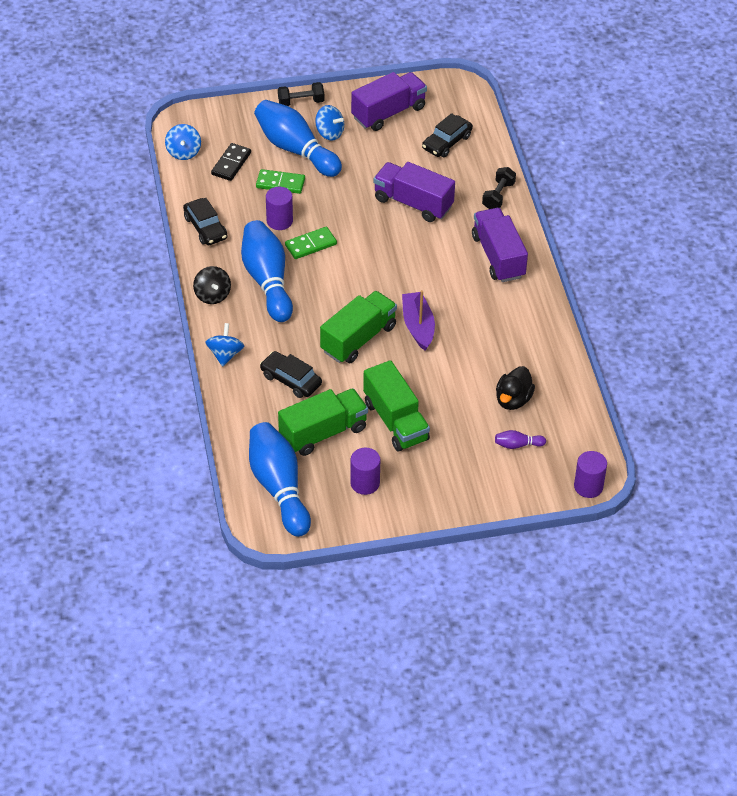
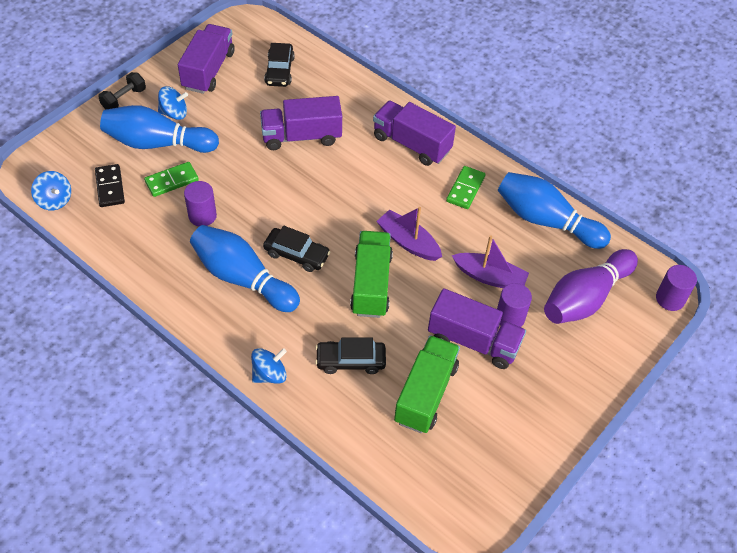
camera: 40 degrees left, 5 degrees up
(205, 228) = (139, 261): black car -> black car (296, 254)
(212, 295) = (205, 323): black spinning top -> none
(225, 354) = (269, 374): blue spinning top -> blue spinning top turned 90 degrees clockwise
(279, 488) = (440, 476): blue bowling pin -> blue bowling pin (546, 221)
(310, 245) = (250, 222): green domino -> green domino (465, 189)
(365, 483) = (505, 418): purple cylinder -> purple cylinder (510, 317)
(395, 421) = (473, 341): green truck -> purple truck
(456, 387) = (490, 277): none -> purple boat
(498, 196) = (362, 93): black dumbbell -> none
(513, 400) = (543, 260): black duck -> none
(517, 445) = (585, 298): purple bowling pin -> purple bowling pin, size x2.43

